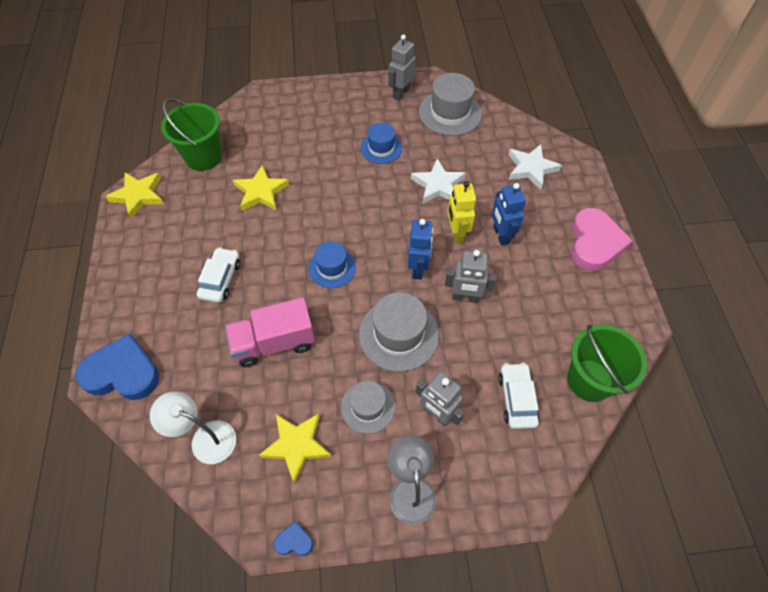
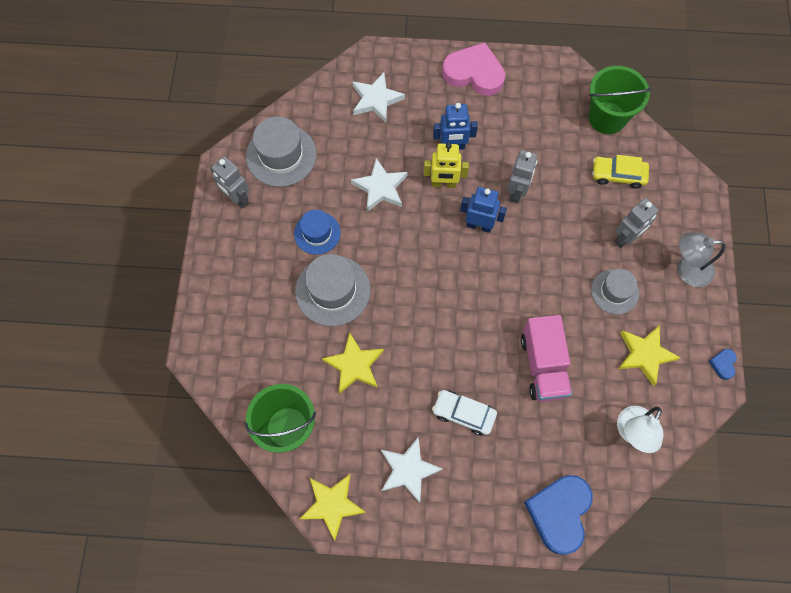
camera: 80 degrees left, 10 degrees up
(167, 244) = (408, 470): none -> white star
(332, 267) = (466, 303): blue hat -> none
(398, 334) = (547, 255): grey hat -> grey hat (333, 290)
(516, 399) = (618, 175): white car -> yellow car

